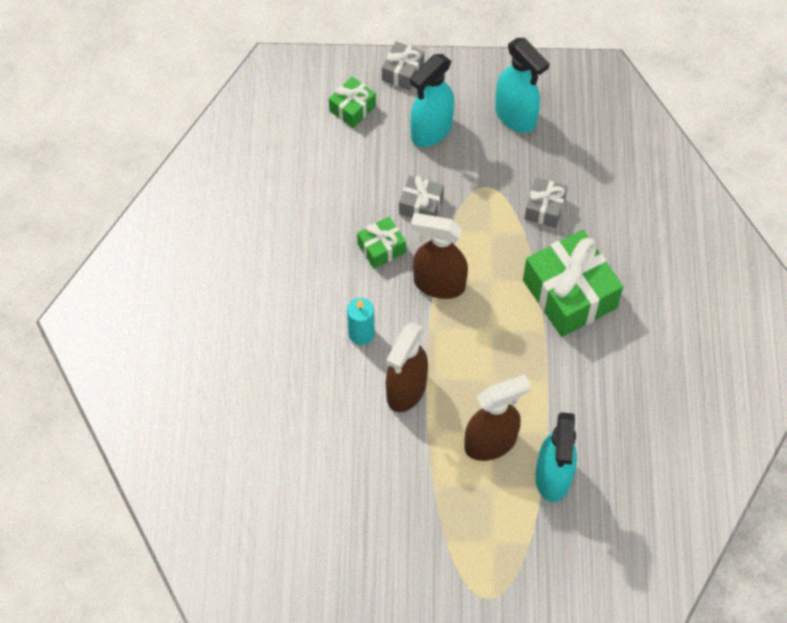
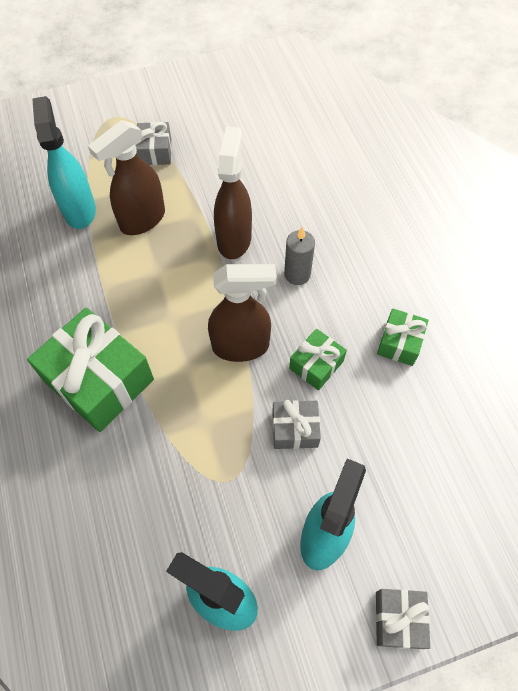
camera: 160 degrees right, 0 degrees up
(352, 108) = (433, 534): green gift -> green gift (399, 343)
(361, 333) = (297, 274): turquoise candle -> grey candle
(544, 208) = (151, 475): grey gift -> grey gift (155, 152)

